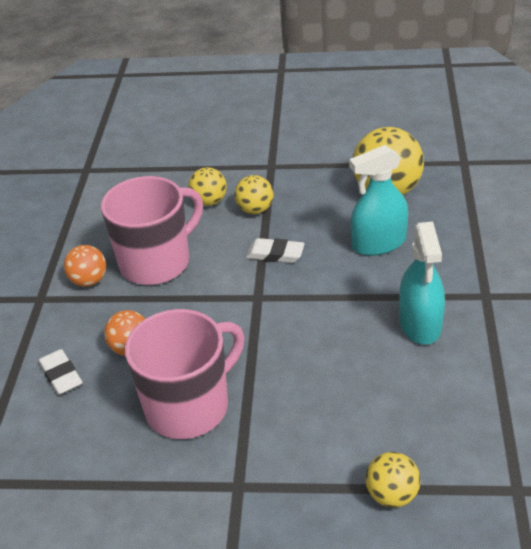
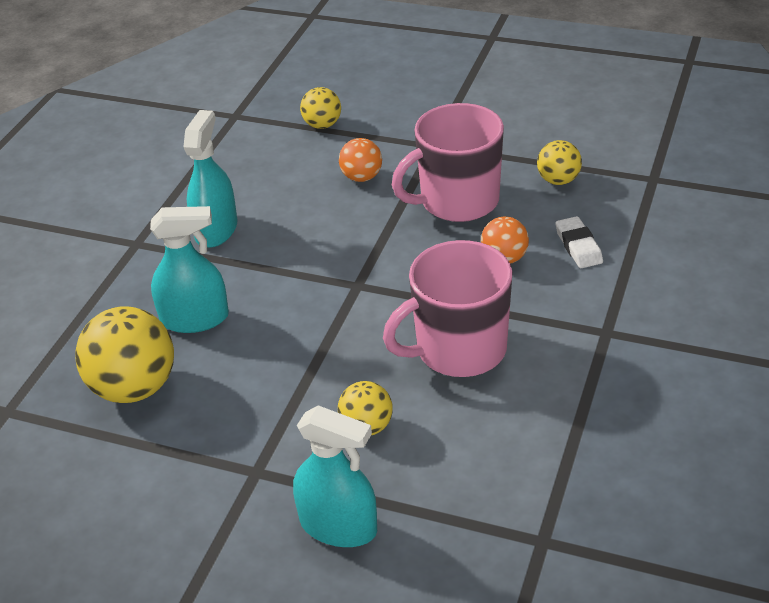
camera: 165 degrees left, 0 degrees up
(89, 281) = (545, 342): orange ball -> orange ball (362, 177)
(207, 153) = (338, 526): none -> turquoise spray bottle
(255, 210) = (312, 398): yellow ball -> yellow ball (558, 180)
(275, 254) = (316, 330): white eraser -> none

